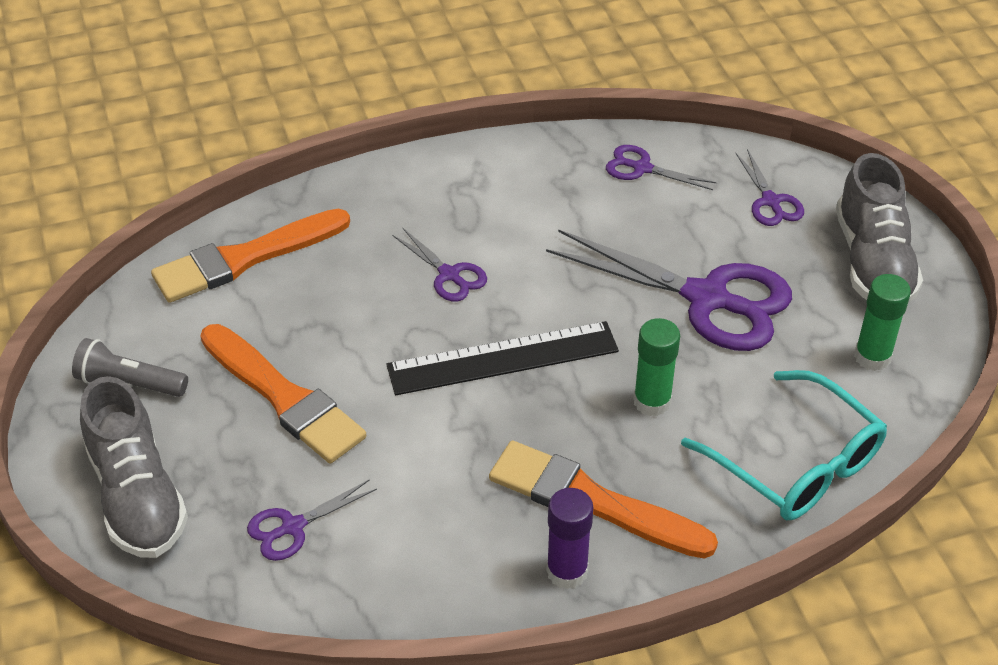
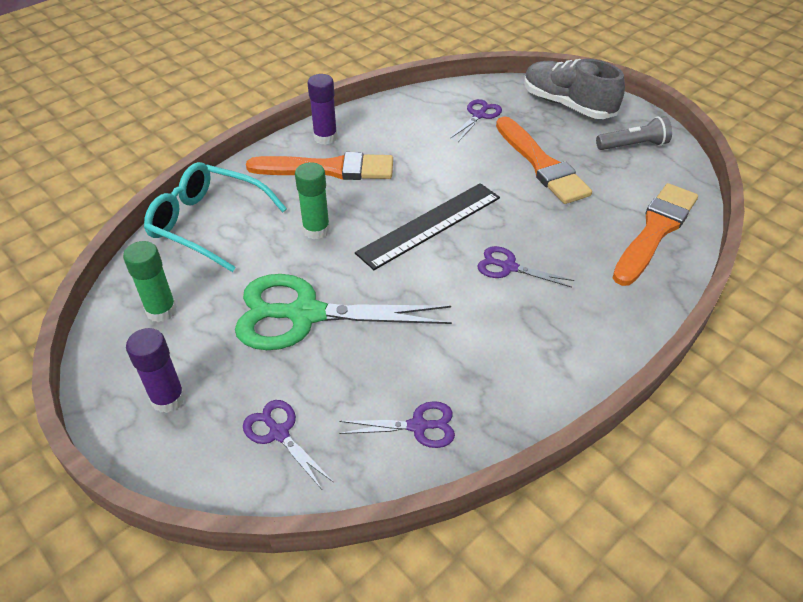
camera: 155 degrees right, 0 degrees up
(284, 398) = (541, 164): orange brush -> orange brush turned 135 degrees counterclockwise
(707, 299) = (305, 314): purple scissors -> green scissors
(873, 262) = (168, 399): grey shoe -> purple glue stick

